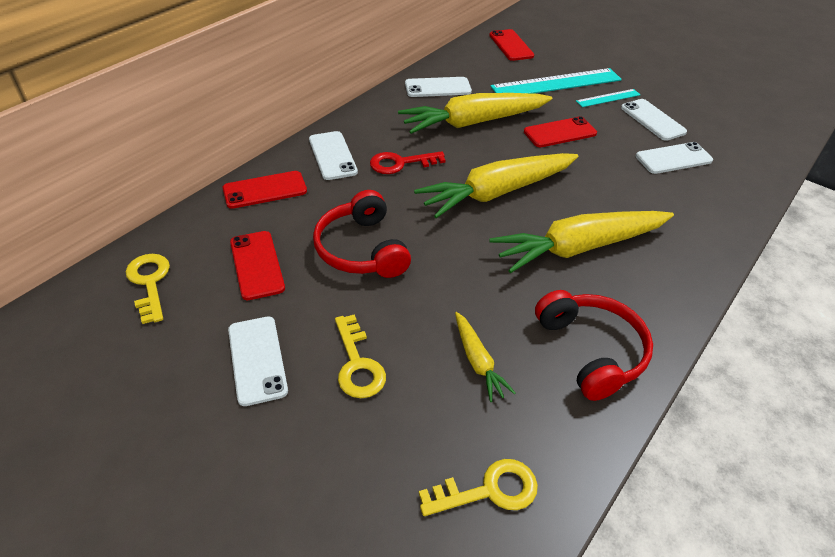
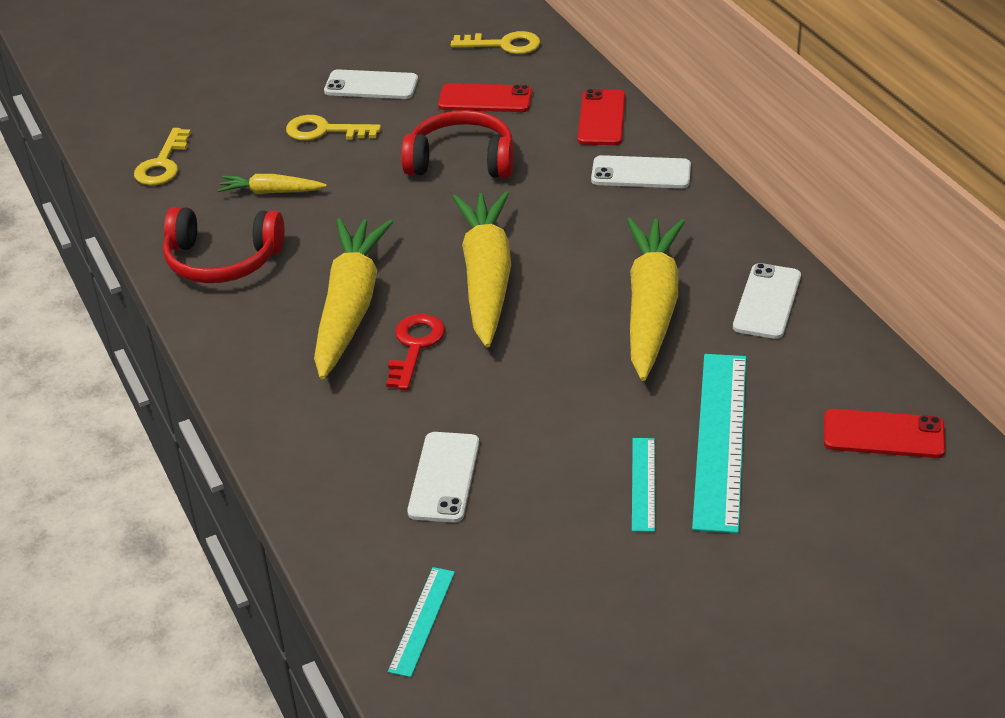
camera: 120 degrees right, 5 degrees down
(401, 163) = (593, 220): red key -> red key (415, 347)
(560, 132) = (578, 384): red phone -> none
(652, 120) = (551, 507): white phone -> none
(761, 138) = (422, 621): none -> turquoise ruler

